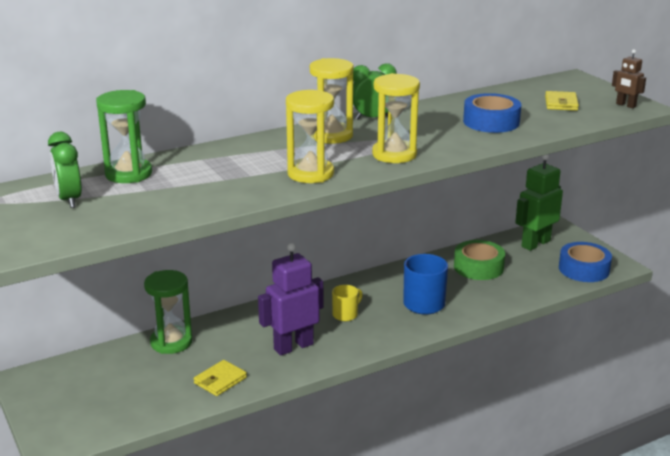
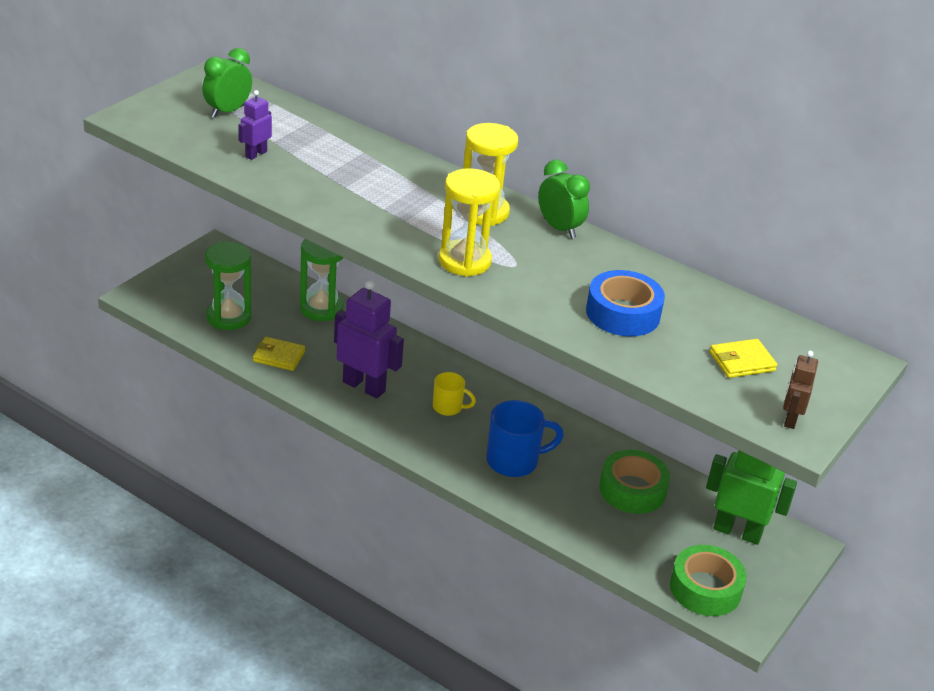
camera: 60 degrees right, 10 degrees up
(128, 174) = (300, 124): green hourglass -> green hourglass (228, 317)
(160, 201) = (255, 154): none -> purple robot
(310, 174) = (374, 219): yellow hourglass -> none
(584, 269) = (705, 589): blue tape -> green tape

